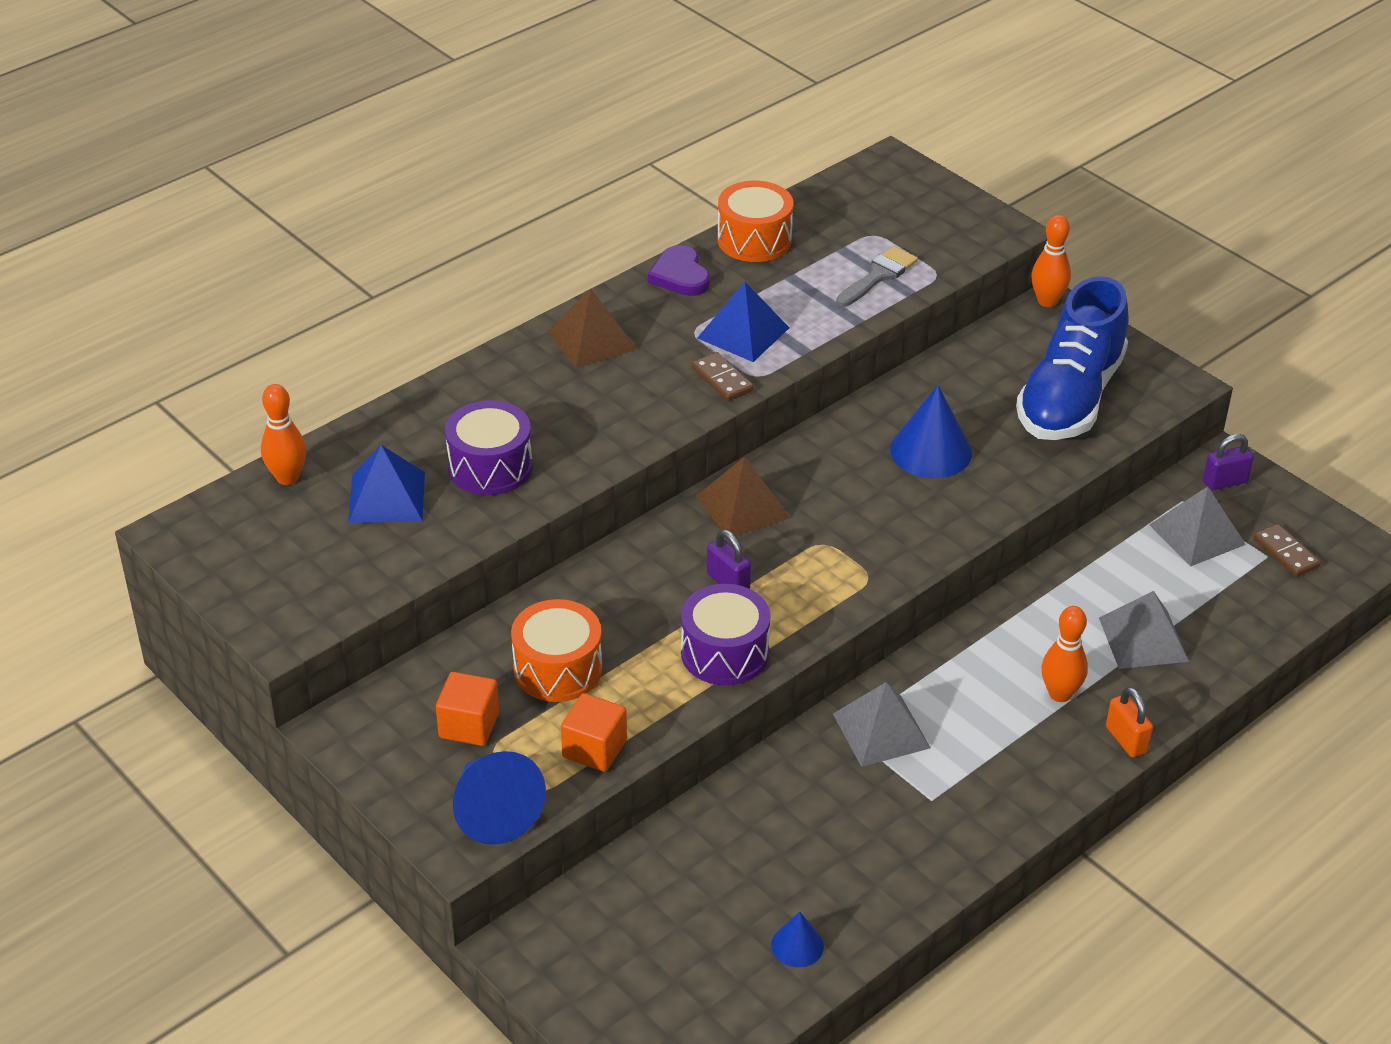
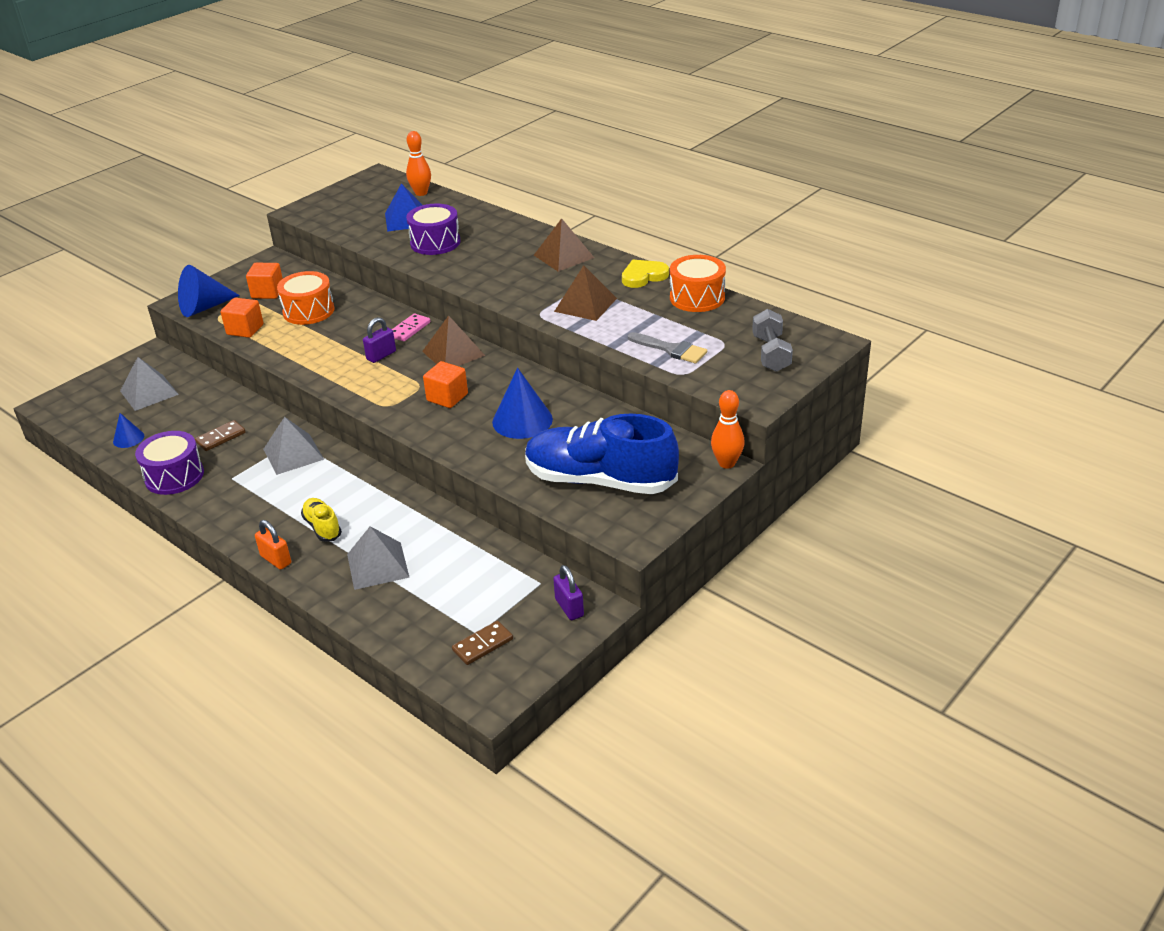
camera: 85 degrees right, 5 degrees down
(658, 550) = (409, 329): none -> pink domino
(680, 275) = (643, 276): purple heart -> yellow heart
(722, 380) = (532, 302): brown domino -> brown domino (220, 437)
(724, 653) = (318, 361): purple drum -> purple drum (174, 476)
(743, 333) = (585, 305): blue pyramid -> brown pyramid
(860, 517) = (447, 397): none -> orange cube
(906, 205) = (771, 353): none -> grey dumbbell
(1060, 694) = (322, 527): orange bowling pin -> yellow shoe
(1126, 740) = (276, 560): orange padlock -> orange padlock turned 75 degrees clockwise
(1197, 534) = (500, 592): grey pyramid -> grey pyramid (149, 392)

